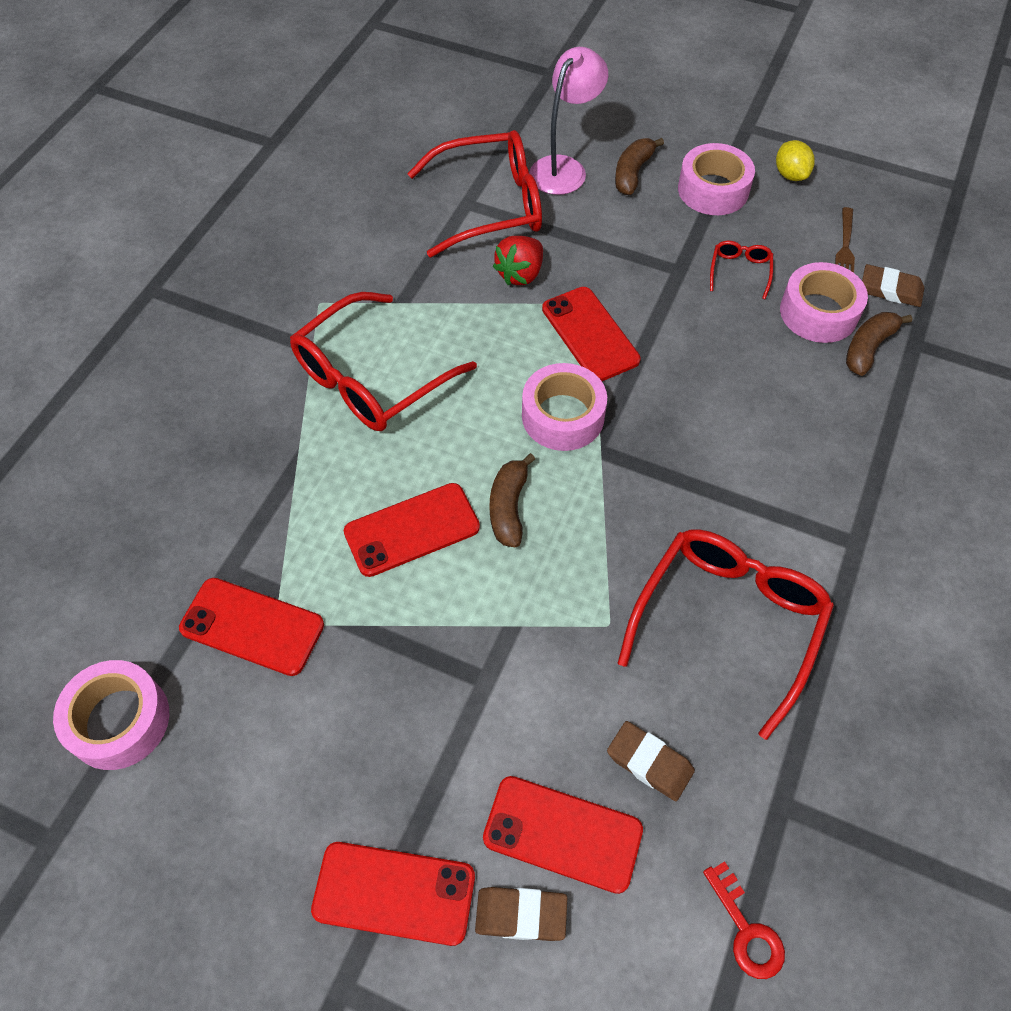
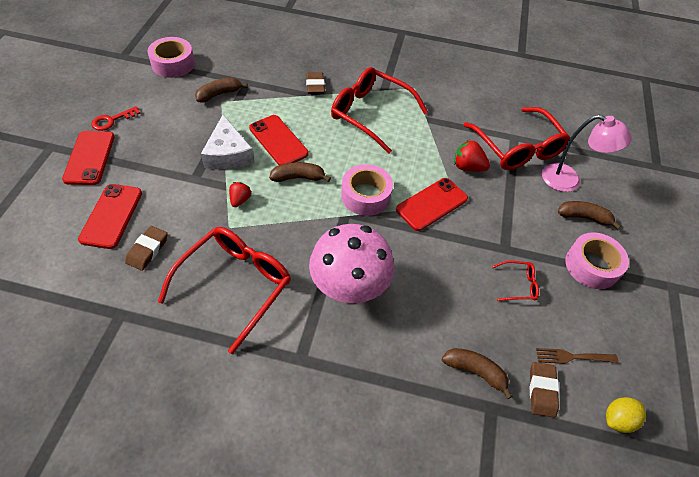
camera: 75 degrees right, 5 degrees down
(252, 627) = (219, 94): red phone -> brown banana
(430, 618) = (228, 154): none -> white cheese
(521, 915) = (73, 203): brown eraser -> brown eraser (315, 86)
(549, 604) = (240, 200): none -> red strawberry
(728, 621) = (235, 285): red glasses -> red glasses turned 75 degrees counterclockwise
(740, 466) = (349, 289): none -> pink mushroom
(746, 930) = (53, 297): red key -> red key (112, 120)
(790, 175) = (635, 317): yellow lemon -> yellow lemon (618, 419)
(818, 312) = (498, 337): pink tape -> none

